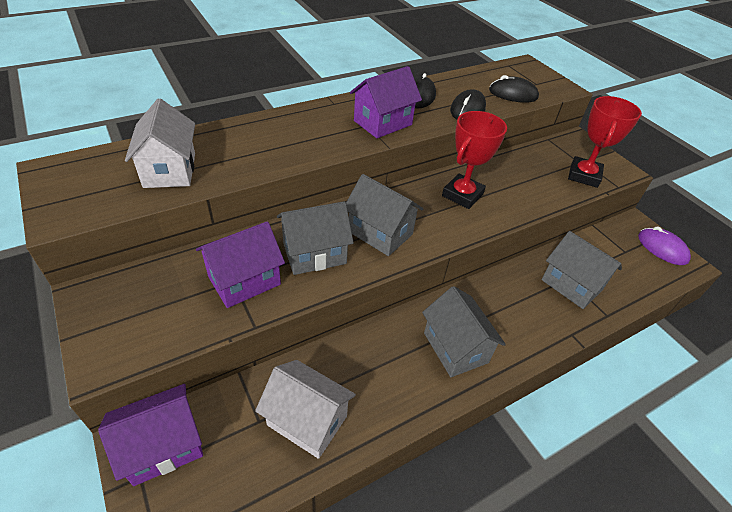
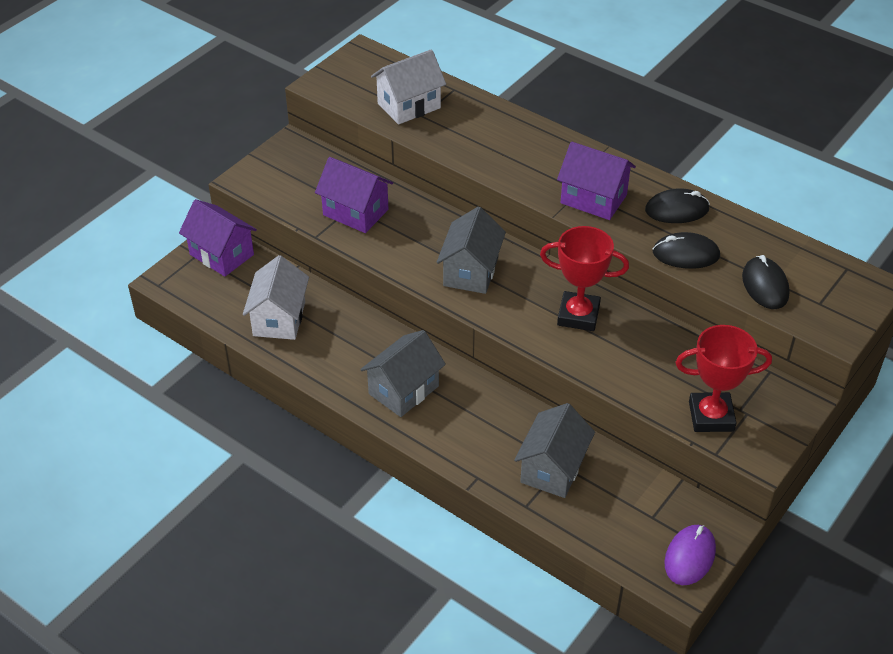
camera: 70 degrees right, 0 degrees up
(314, 254) = (413, 239): grey house -> none

